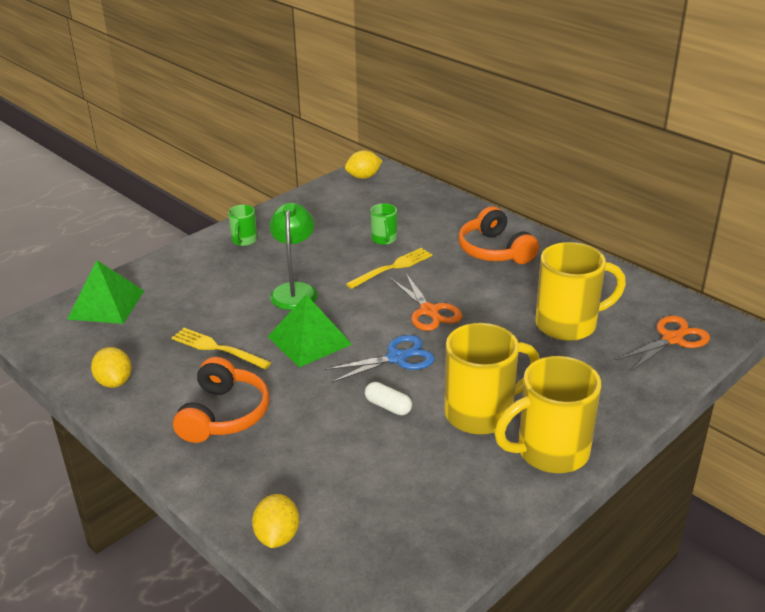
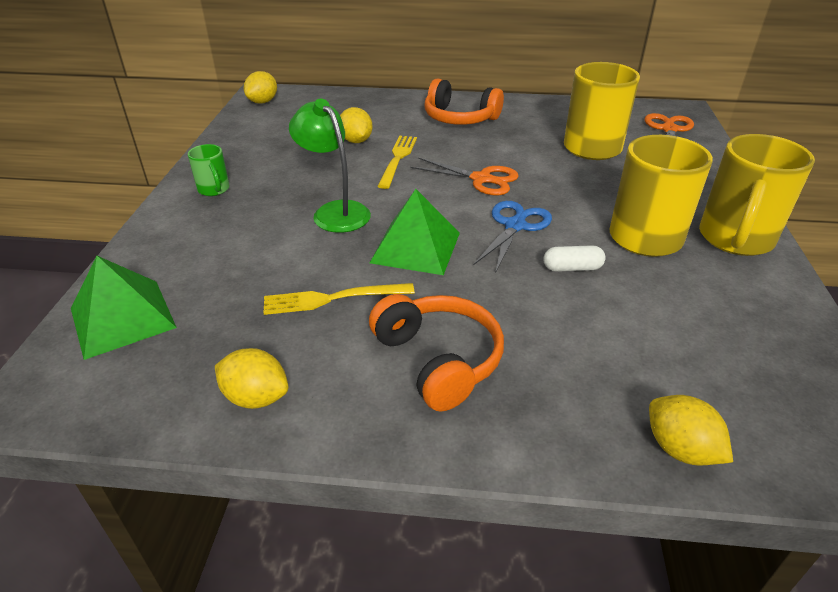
camera: 40 degrees left, 5 degrees up
(384, 239) = (356, 141): green mug -> yellow lemon

